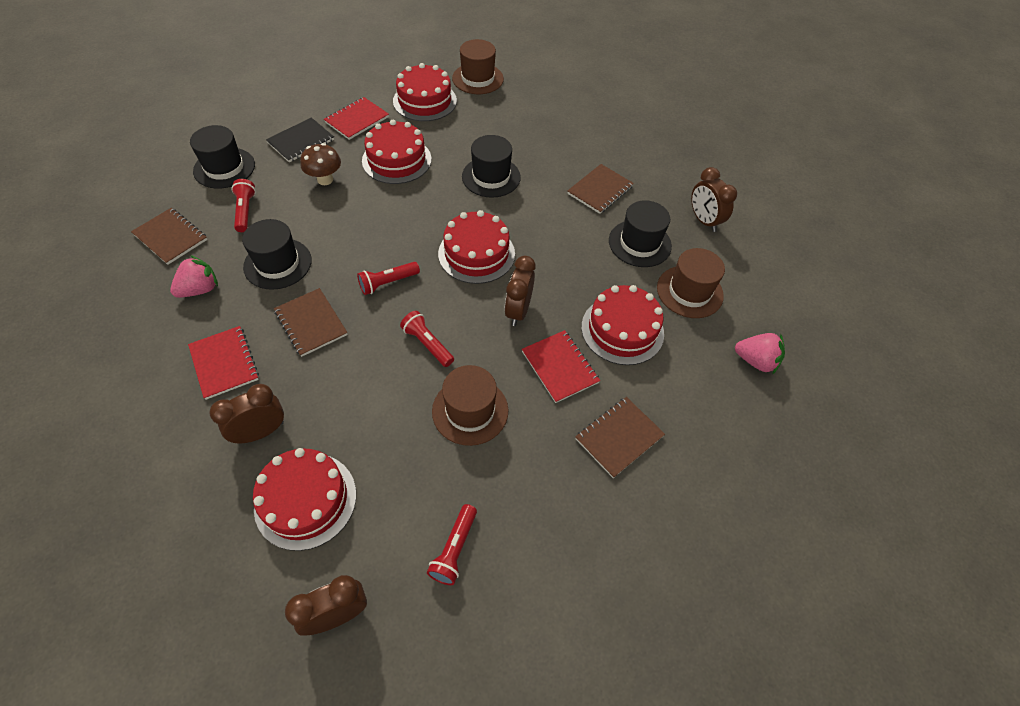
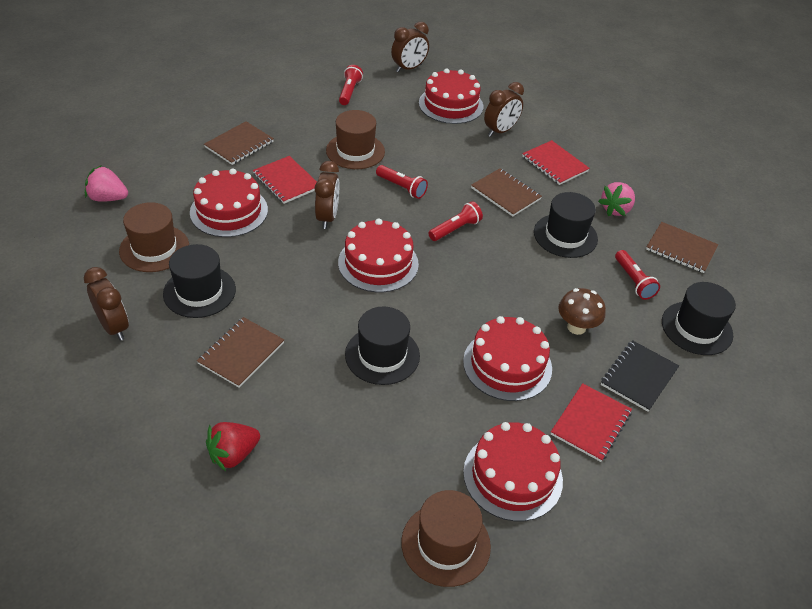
camera: 170 degrees right, 10 degrees down
(601, 131) = (233, 454): none -> red strawberry

